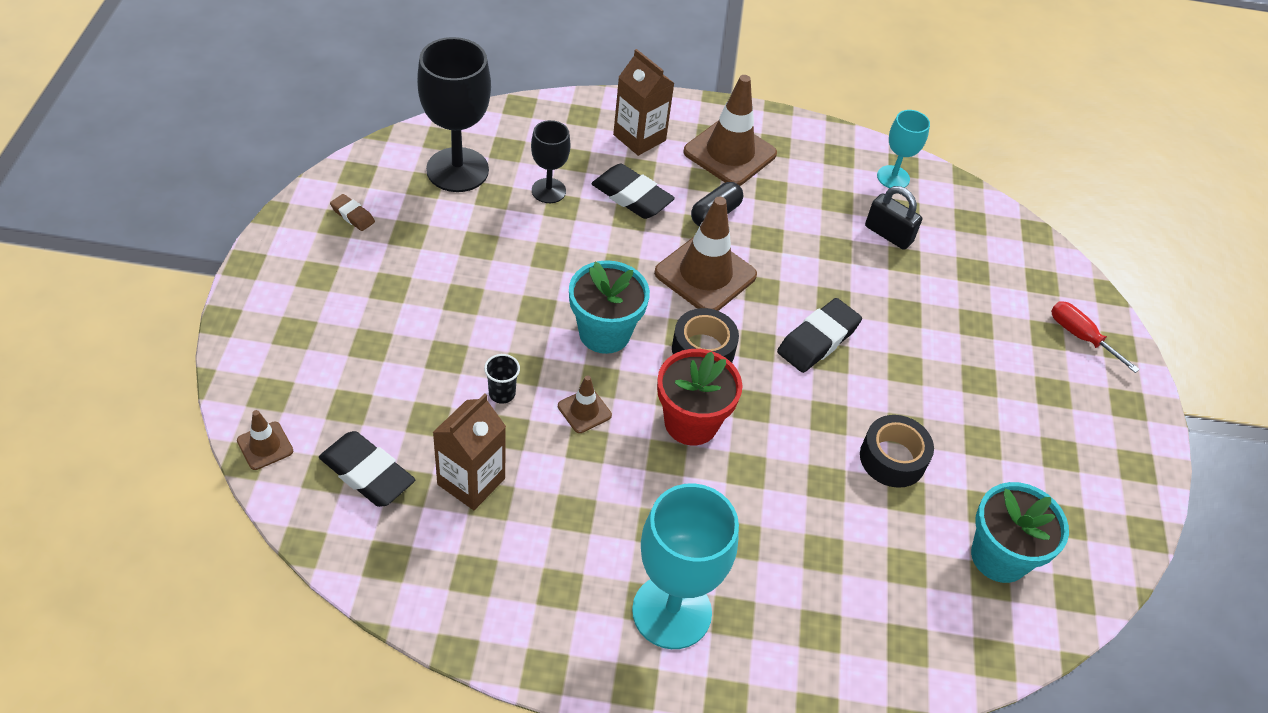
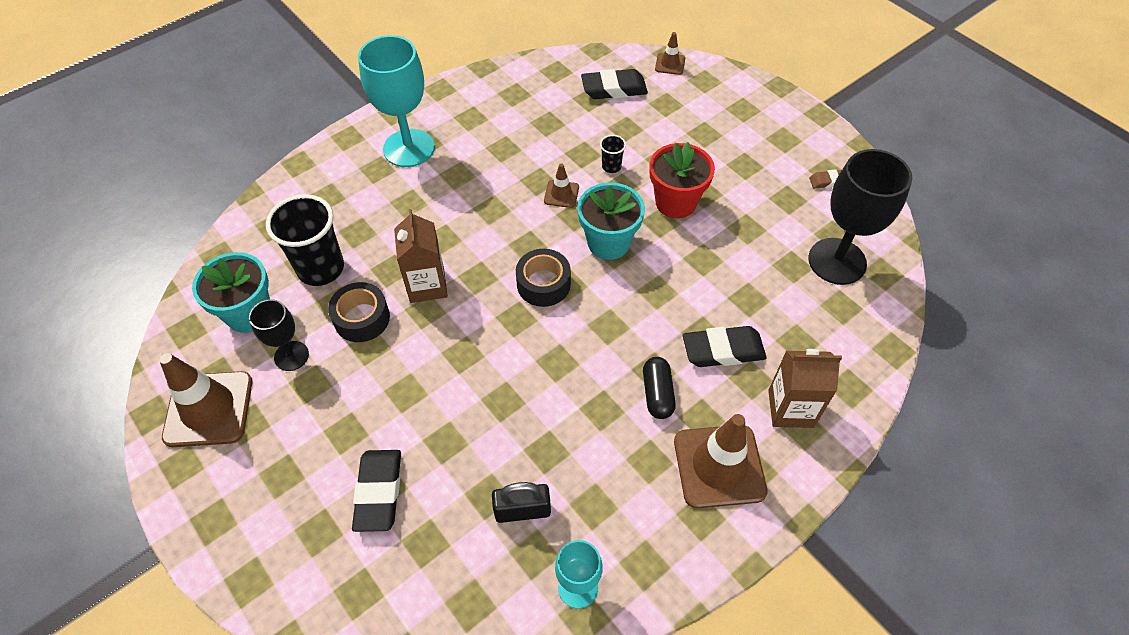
camera: 140 degrees right, 5 degrees up
(471, 481) = (567, 122): brown carton -> brown carton (427, 285)
(548, 191) = (771, 301): black goblet -> black goblet (291, 356)
(691, 422) = (500, 237): red flower pot -> red flower pot (675, 202)
(705, 274) = (604, 337): brown traffic cone -> brown traffic cone (209, 409)
(818, 340) = (483, 358): black eraser -> black eraser (379, 492)
(893, 544) = (321, 268): none -> black cup
(1080, 336) = (288, 557): red screwdriver -> none

